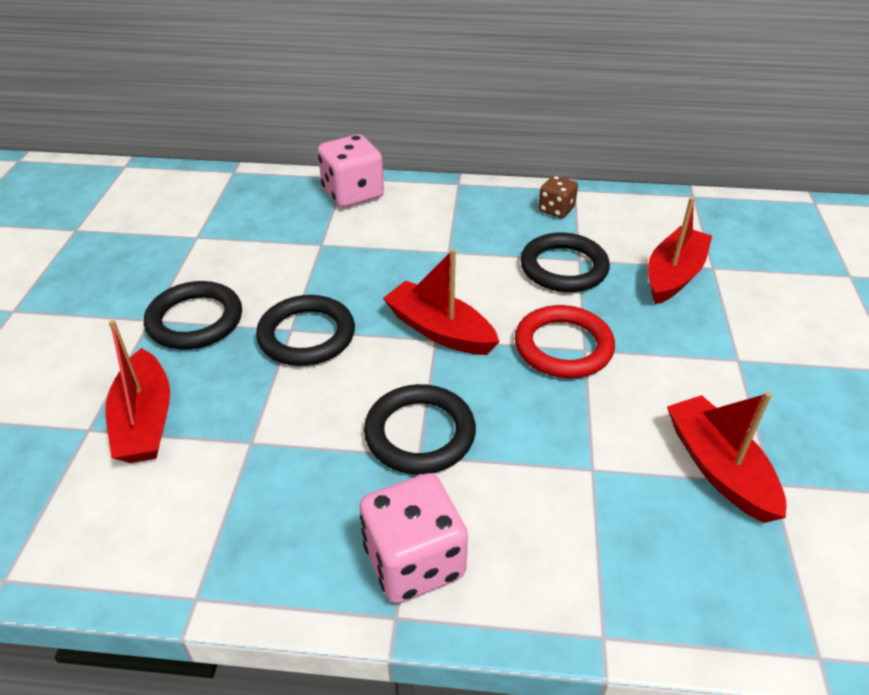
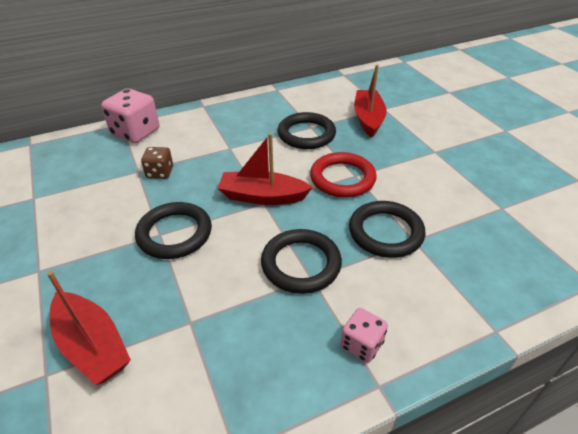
camera: 30 degrees left, 0 degrees up
(195, 320) = (78, 256): black ring -> black ring (385, 232)
(414, 561) = (361, 344): pink dice -> pink dice, size x0.57
(556, 210) = (275, 103): brown dice -> brown dice (160, 172)
(719, 468) = (473, 211): red boat -> none

